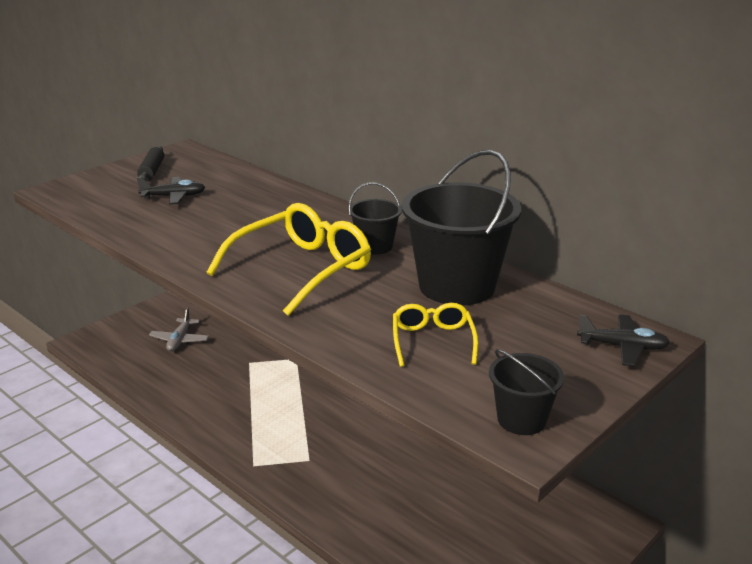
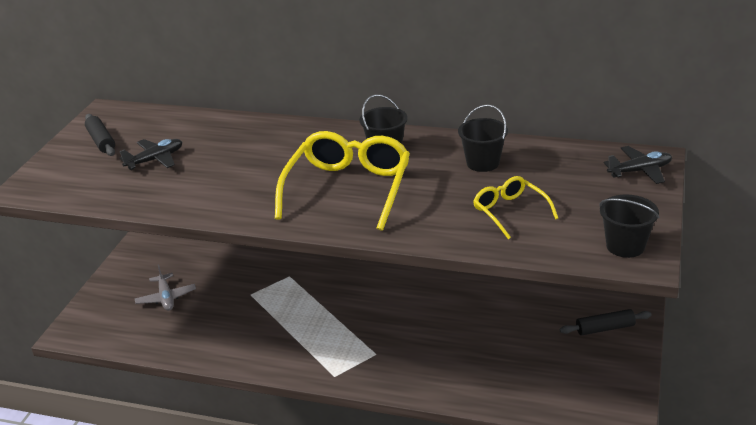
camera: 25 degrees left, 5 degrees up
(457, 286) = (482, 163): black bucket -> black bucket, size x0.50
(564, 530) = (605, 328): none -> black rolling pin

